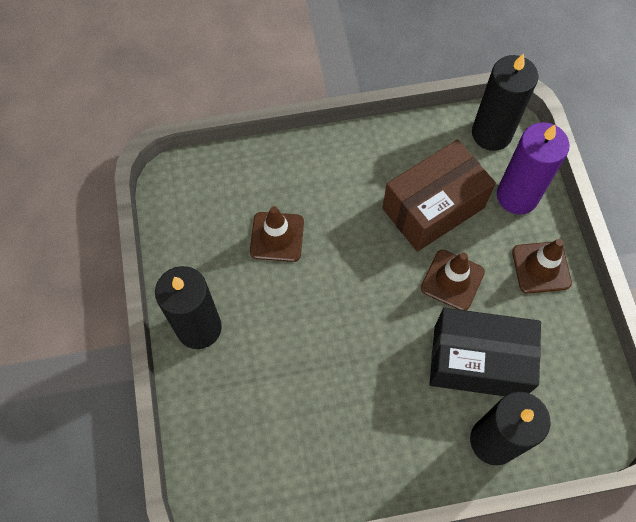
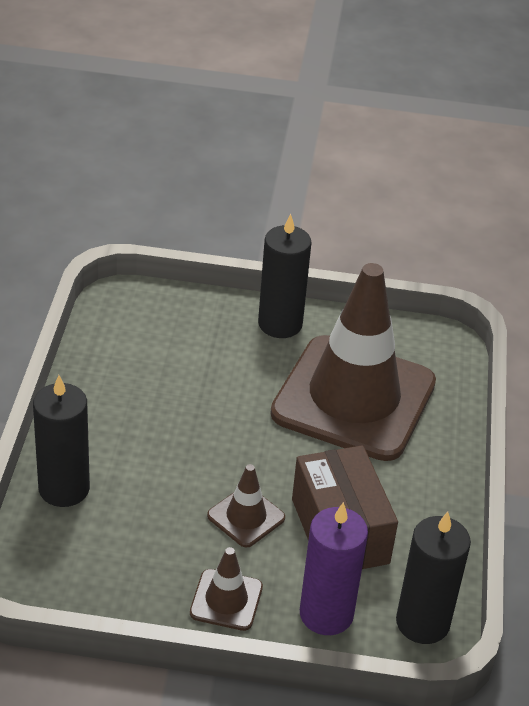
camera: 105 degrees right, 25 degrees down
(277, 237) = (353, 398): brown traffic cone -> brown traffic cone, size x2.49
(478, 361) = (148, 506): black box -> none

